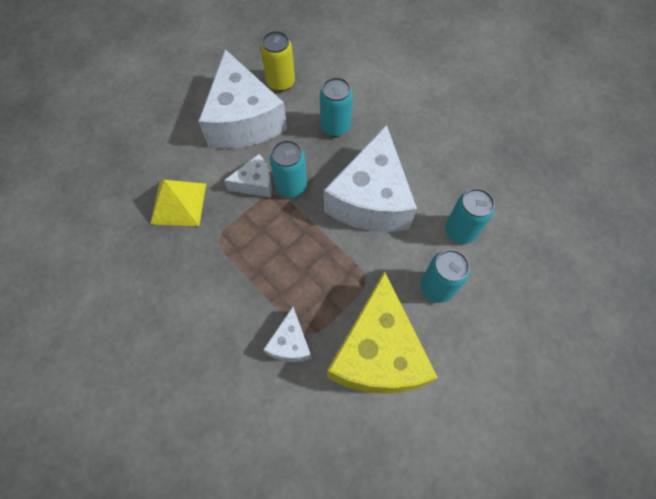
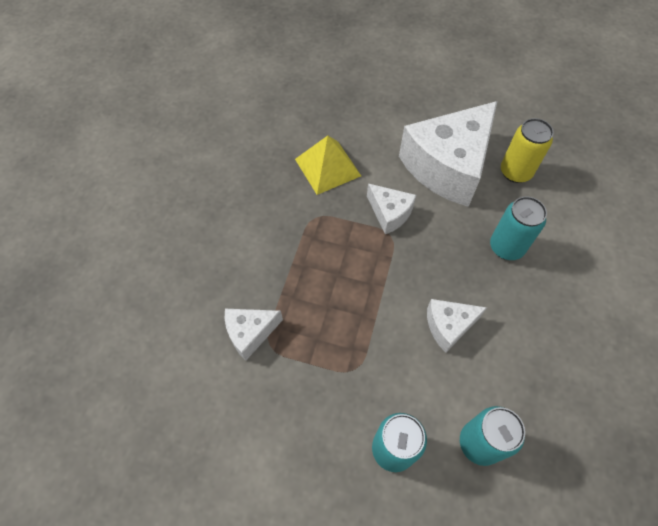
camera: 60 degrees right, 5 degrees down
(291, 186) = (409, 245): turquoise can -> none
(370, 199) = (448, 326): white cheese -> white cheese, size x0.47
(377, 353) = (285, 422): yellow cheese -> none

